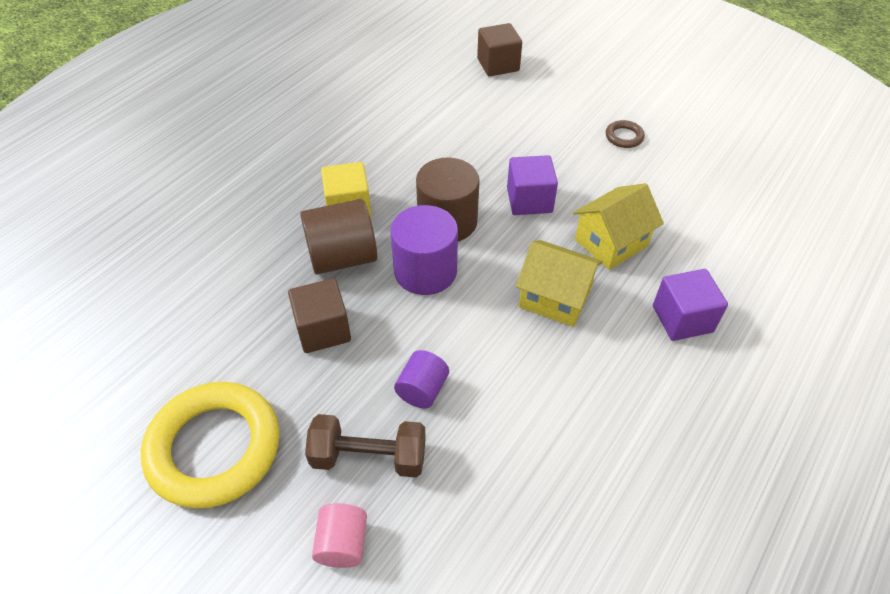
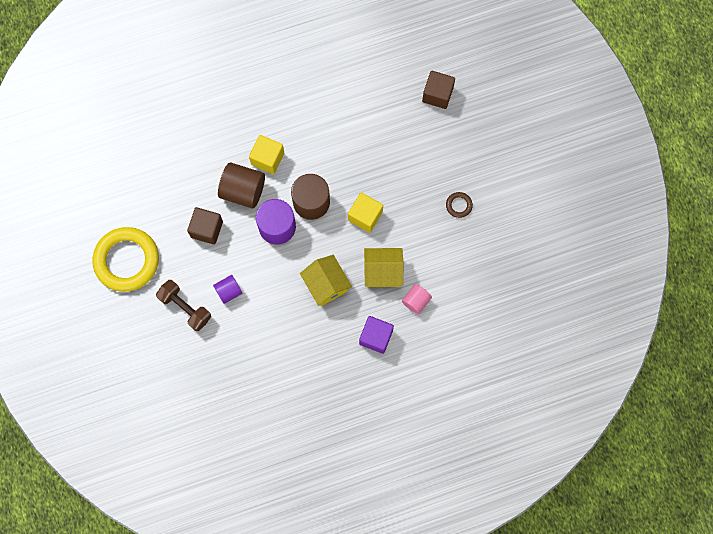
camera: 35 degrees right, 25 degrees up
(342, 544) = (152, 337): pink cylinder -> pink cylinder (416, 301)
(529, 200) = (365, 216): purple cube -> yellow cube

